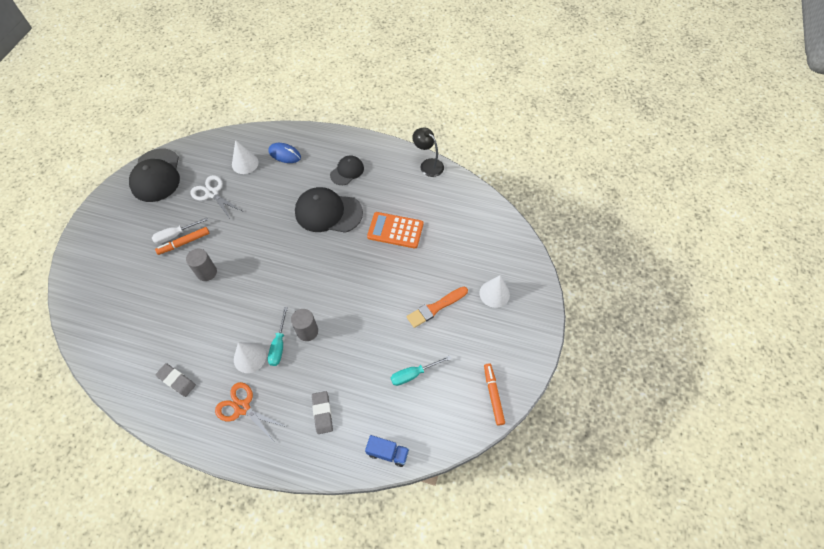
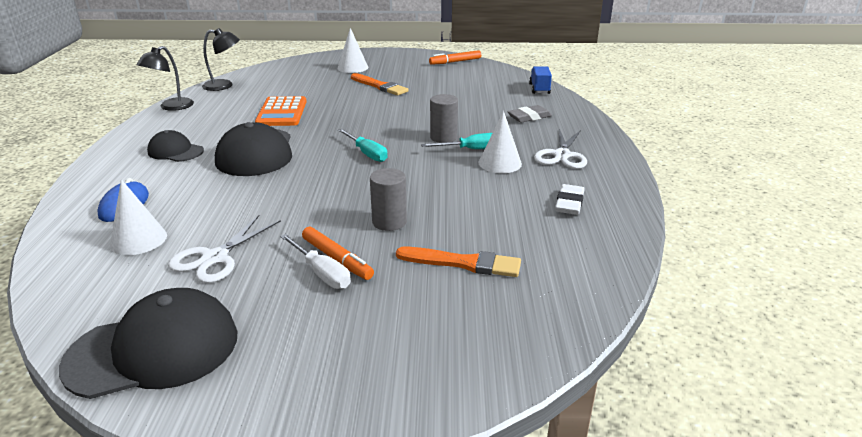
camera: 105 degrees left, 30 degrees down
(149, 299) = (463, 263): none -> orange brush
(176, 381) = (569, 203): grey eraser -> white eraser
(242, 407) = (561, 155): orange scissors -> white scissors
(413, 374) = (457, 87): turquoise screwdriver -> turquoise screwdriver (367, 153)
(467, 195) = (224, 86): none -> black lamp

